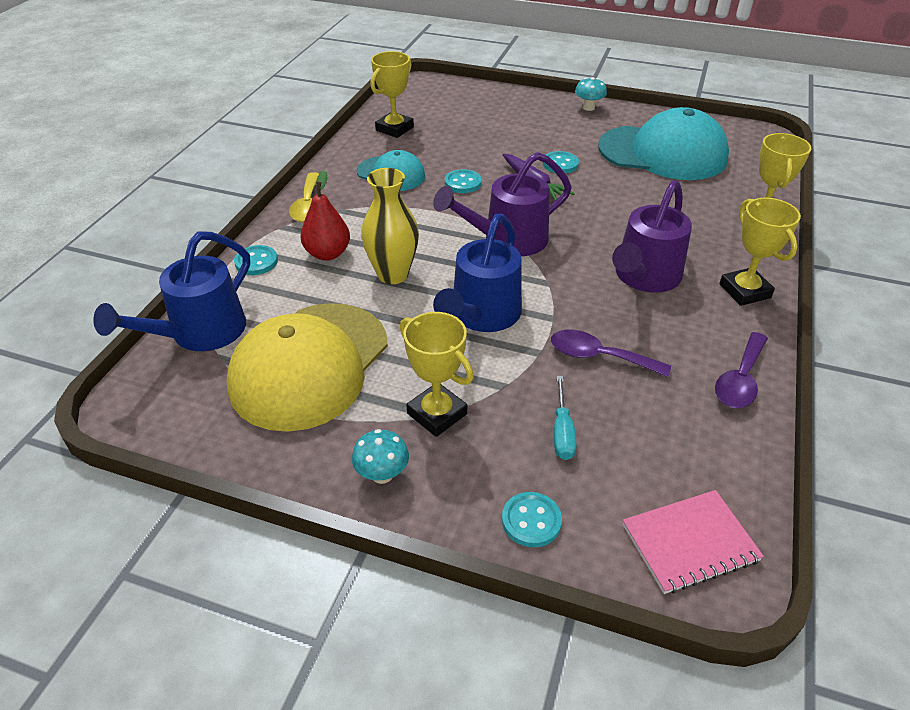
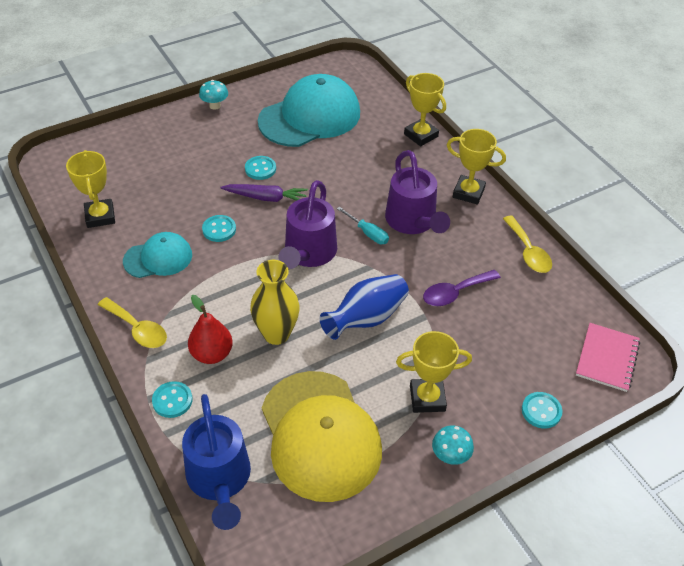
camera: 50 degrees left, 5 degrees up
(481, 316) = (366, 318): blue watering can -> blue vase
(562, 432) = (494, 352): turquoise screwdriver -> turquoise screwdriver (368, 233)
(740, 380) = (528, 252): purple spoon -> yellow spoon

